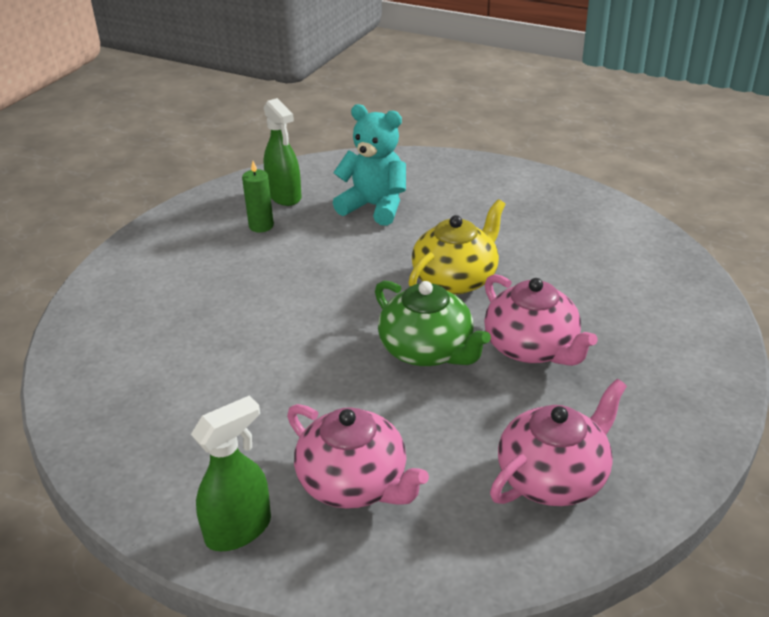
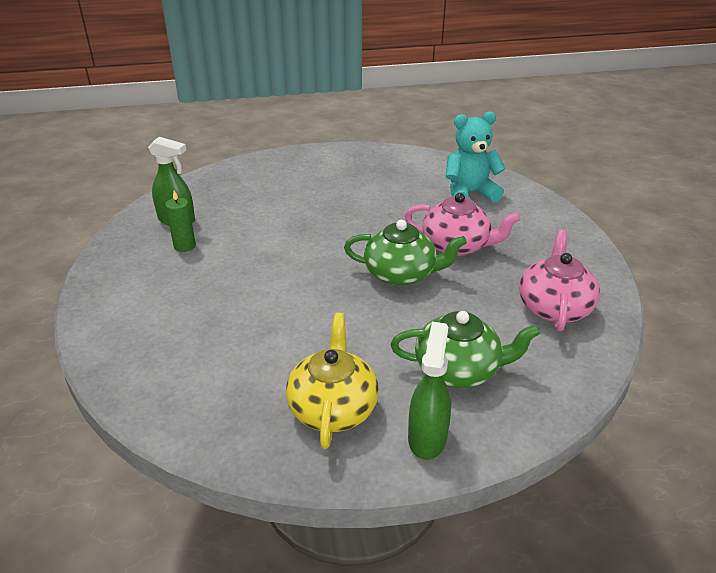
camera: 40 degrees left, 0 degrees up
(354, 483) = (458, 370): pink teapot -> green teapot
(375, 207) = (254, 203): turquoise teddy bear -> turquoise teddy bear (469, 193)
(456, 279) = (364, 226): yellow teapot -> yellow teapot (333, 407)

